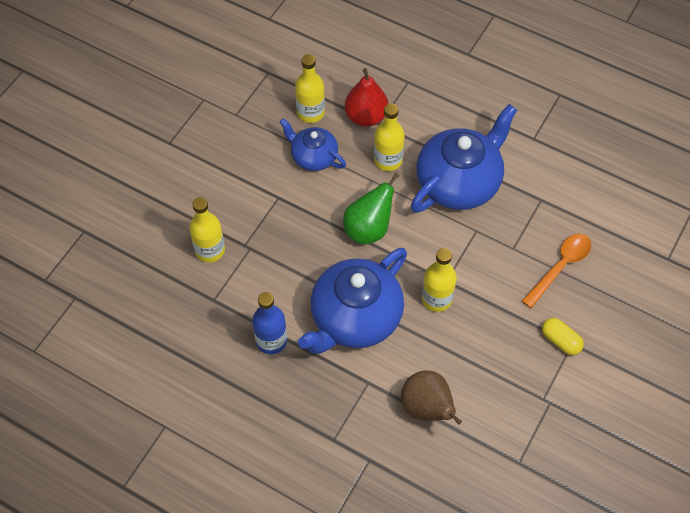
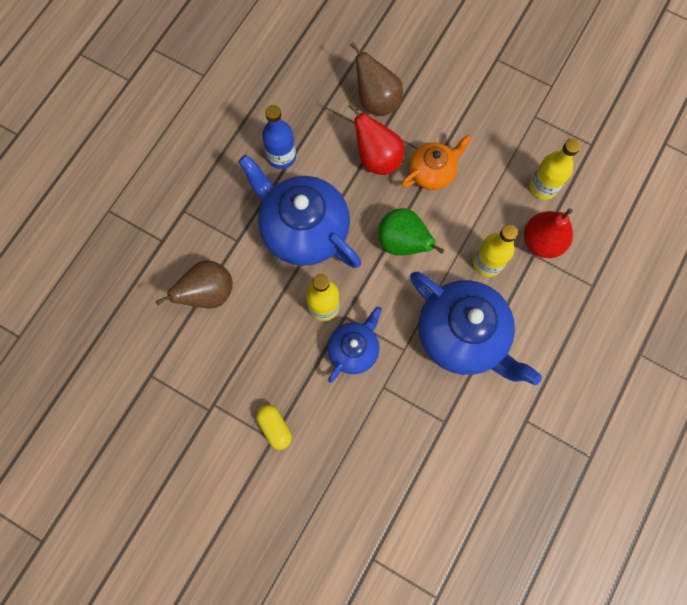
camera: 90 degrees right, 15 degrees up
(210, 250) = (376, 101): yellow bottle -> brown pear
(276, 250) = (377, 158): none -> red pear
(293, 202) = (432, 172): none -> orange teapot
(313, 157) = (487, 190): blue teapot -> blue teapot (354, 349)
(560, 267) = (360, 435): orange spoon -> none
(560, 341) = (275, 427): yellow capsule -> yellow capsule turned 75 degrees counterclockwise

